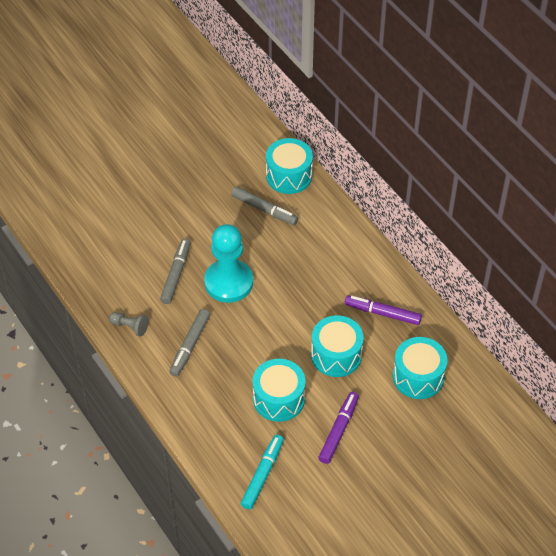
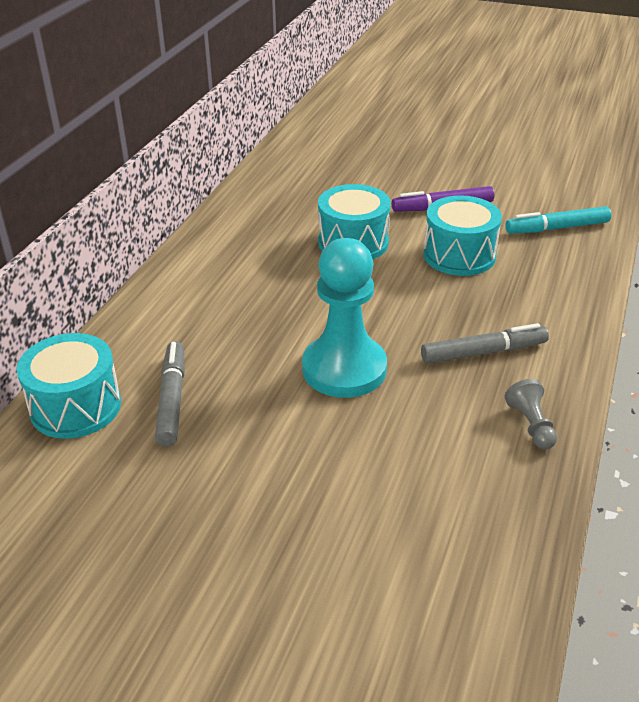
camera: 125 degrees left, 15 degrees down
(176, 274) = (389, 428): grey marker -> none
(382, 313) = (258, 235): purple marker -> none
(418, 377) = (317, 189): turquoise drum -> none

